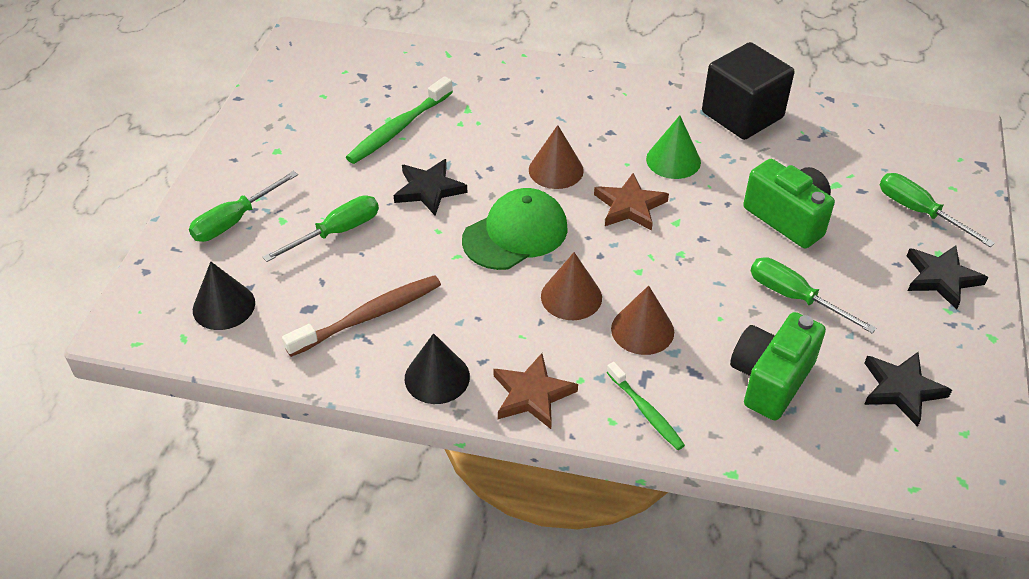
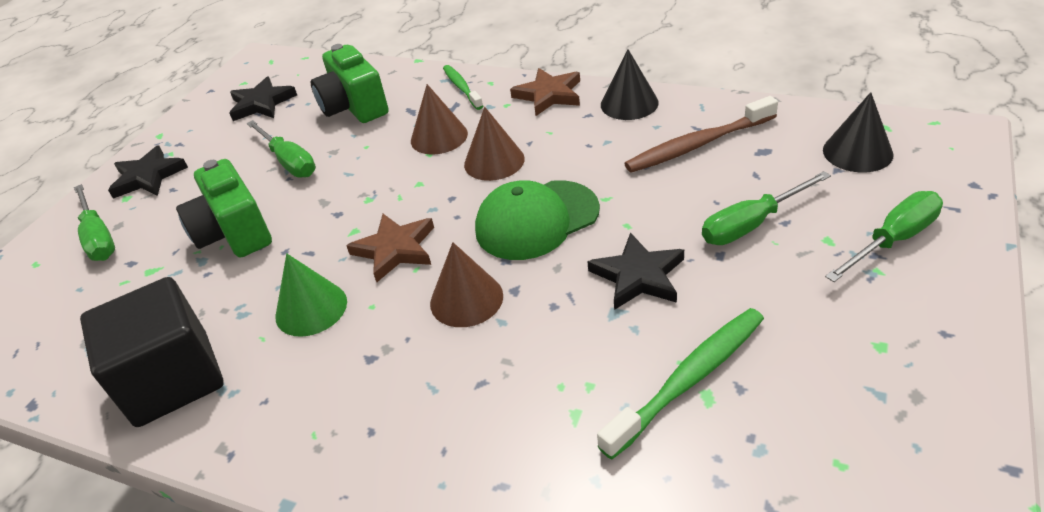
camera: 165 degrees left, 5 degrees down
(770, 379) = (354, 107): green camera -> green camera turned 105 degrees clockwise

